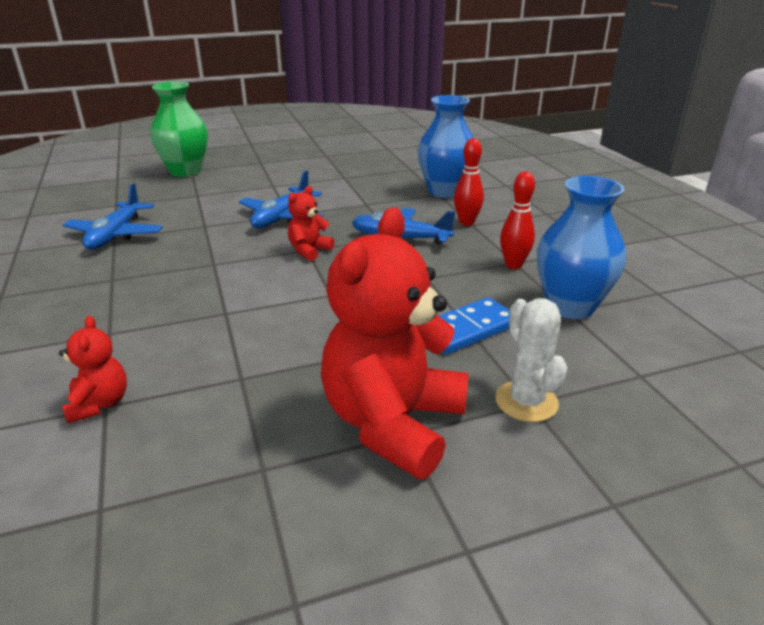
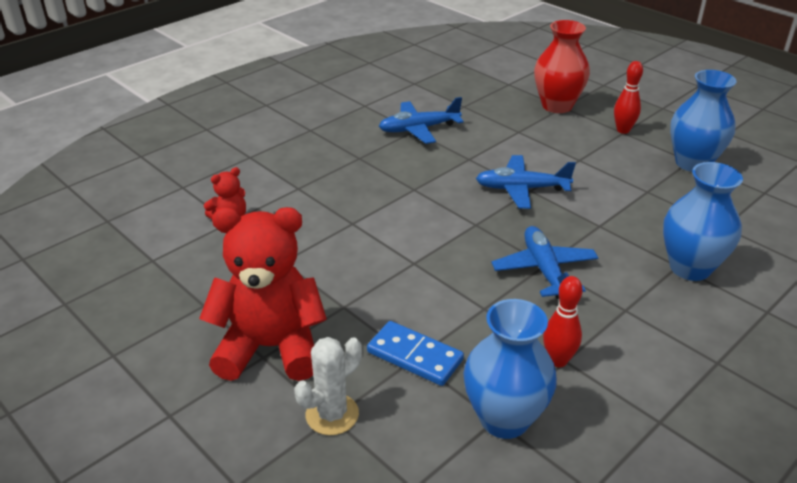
camera: 65 degrees right, 5 degrees up
(186, 171) = (557, 106): green vase -> red vase
(309, 250) = (475, 226): red teddy bear -> none
(330, 155) = (692, 163): none -> blue vase
(466, 223) = (625, 304): red bowling pin -> red bowling pin (623, 130)

